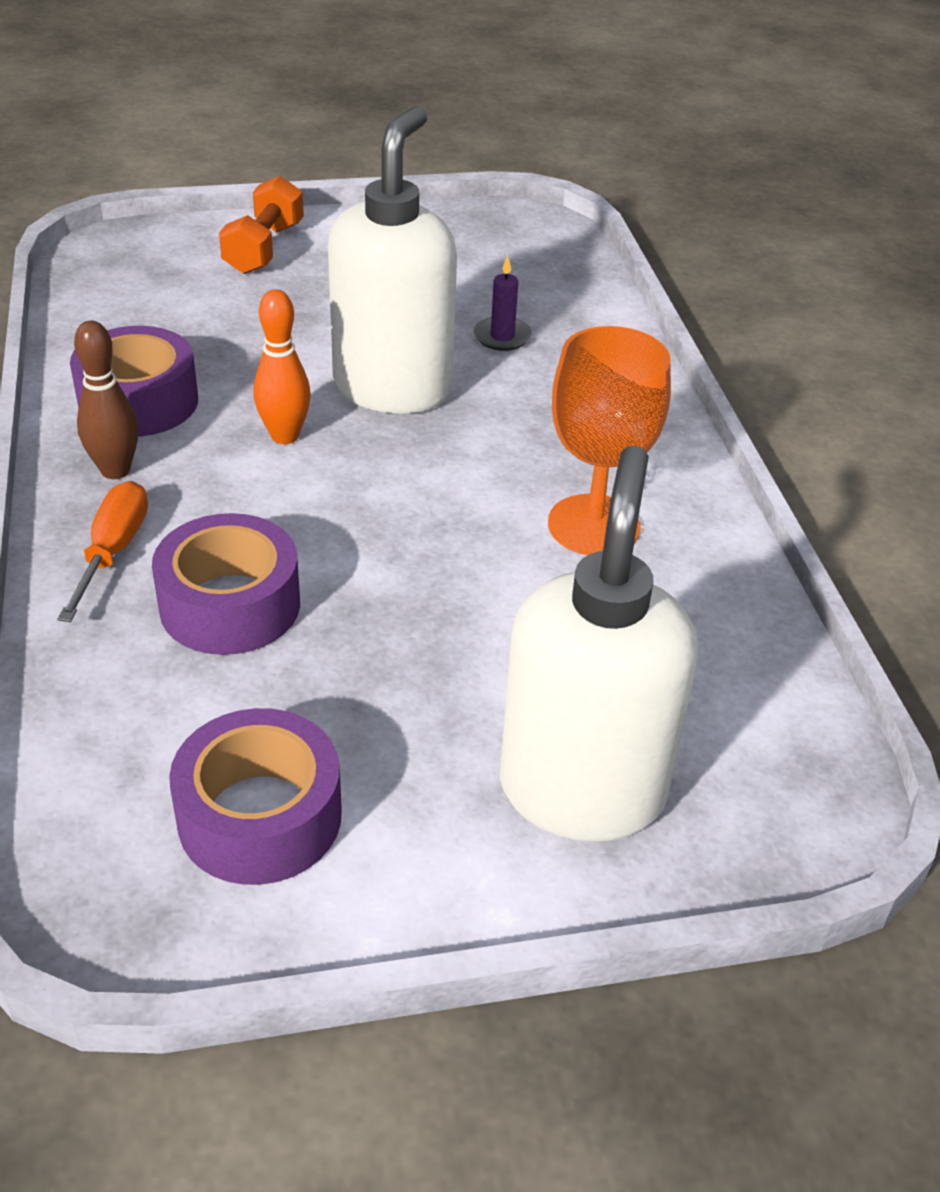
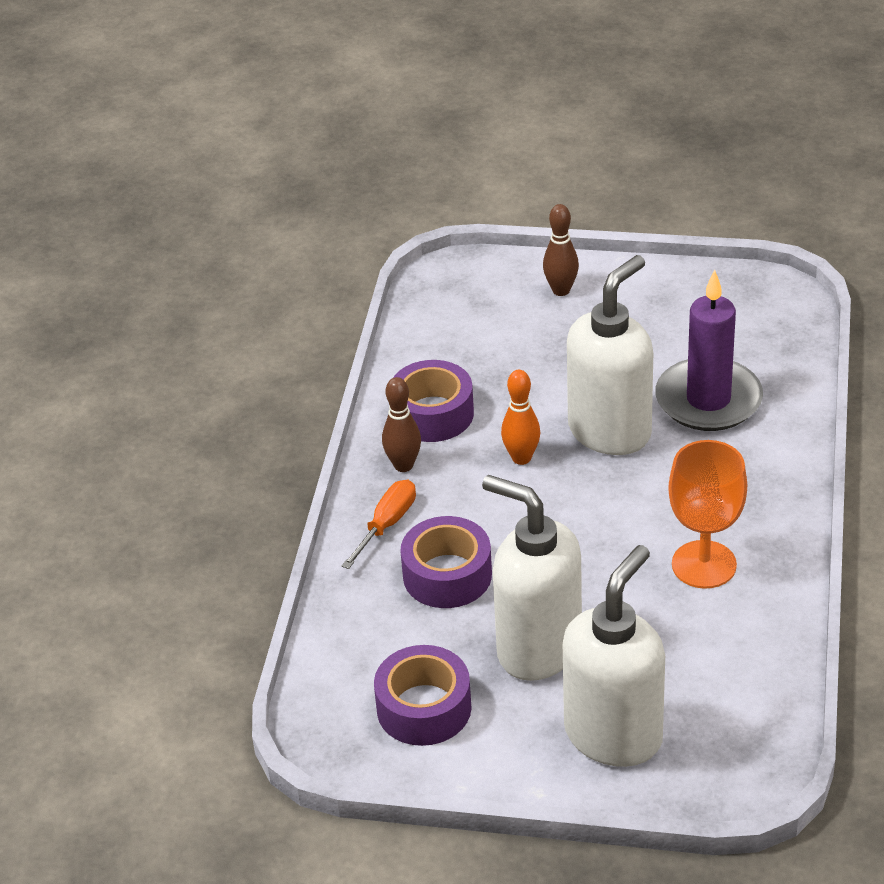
camera: 25 degrees right, 0 degrees up
(264, 248) = (561, 290): orange dumbbell -> brown bowling pin
(409, 683) = (538, 648): none -> white soap dispenser
(502, 337) = (708, 400): purple candle -> purple candle, size x2.40

